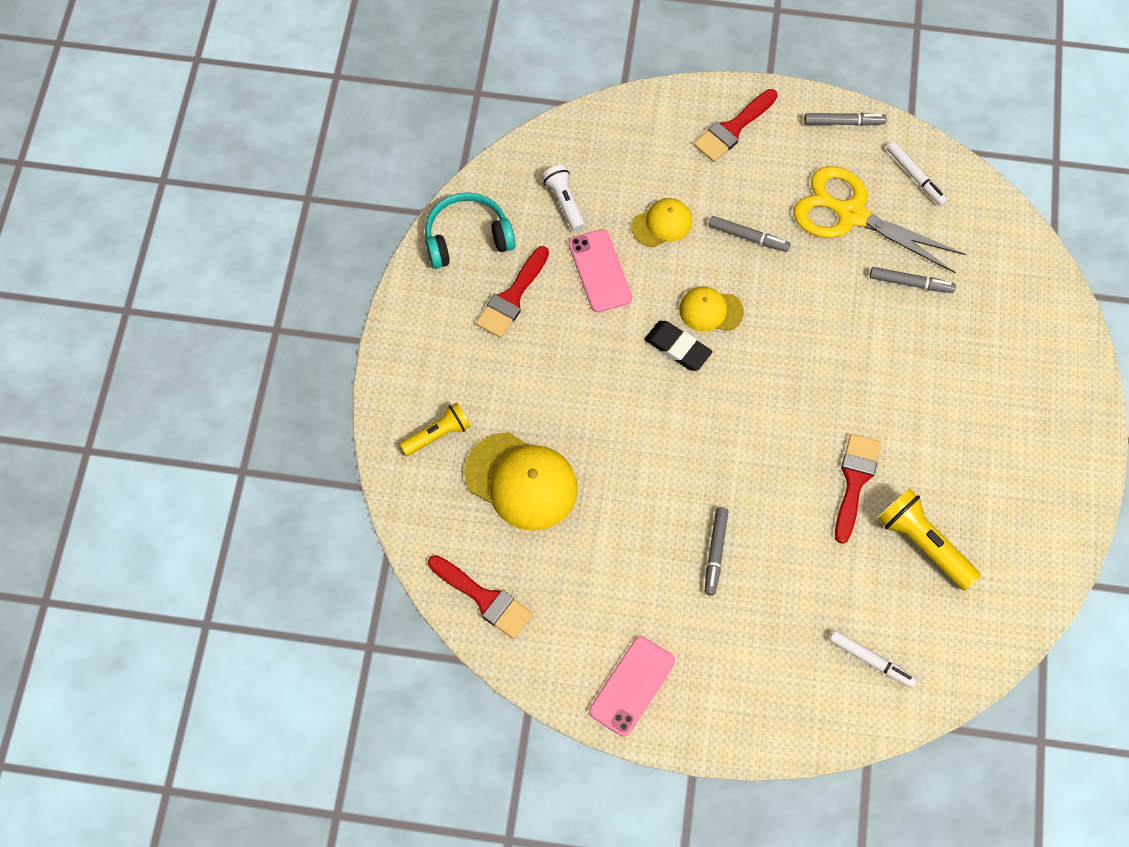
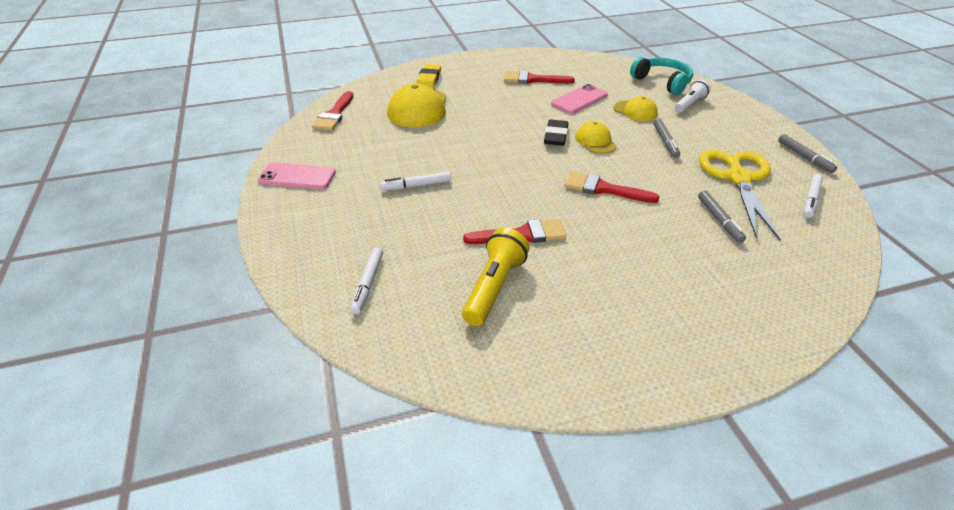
camera: 65 degrees right, 25 degrees down
(437, 434) = (429, 79): yellow flashlight -> yellow eraser
(467, 237) = (555, 61): turquoise headphones -> turquoise headphones (662, 82)
(564, 202) = (610, 80): white flashlight -> white flashlight (689, 104)
(715, 553) = (416, 185): grey marker -> white marker
(733, 128) = (734, 118): red brush -> red brush (603, 189)

